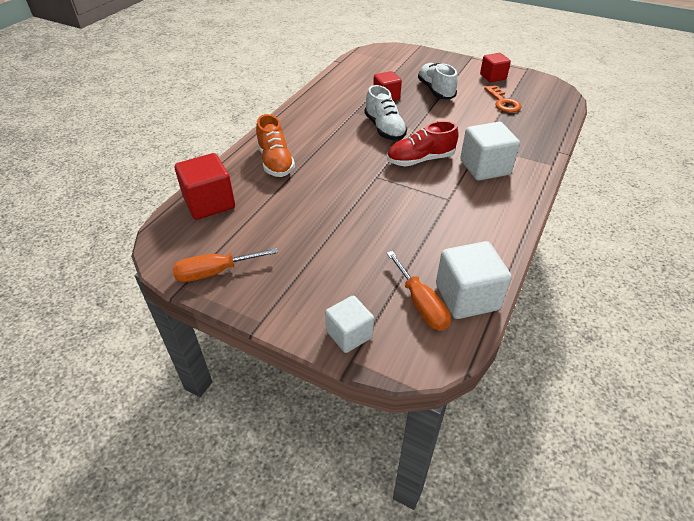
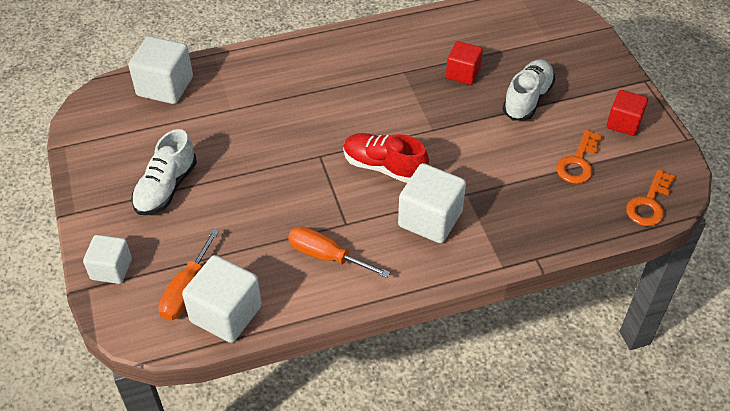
camera: 45 degrees right, 5 degrees up
(209, 203) = (165, 86): red cube -> white cube
(214, 272) = (96, 150): orange screwdriver -> orange screwdriver (326, 256)
(275, 162) = (262, 81): orange shoe -> none
(384, 129) = (403, 110): white shoe -> white shoe (166, 188)
(558, 100) = (649, 204): none -> orange key

